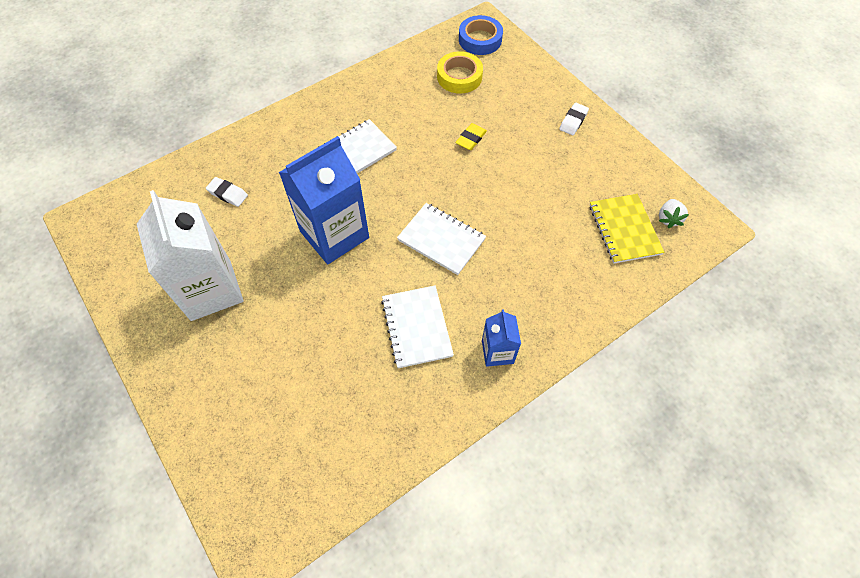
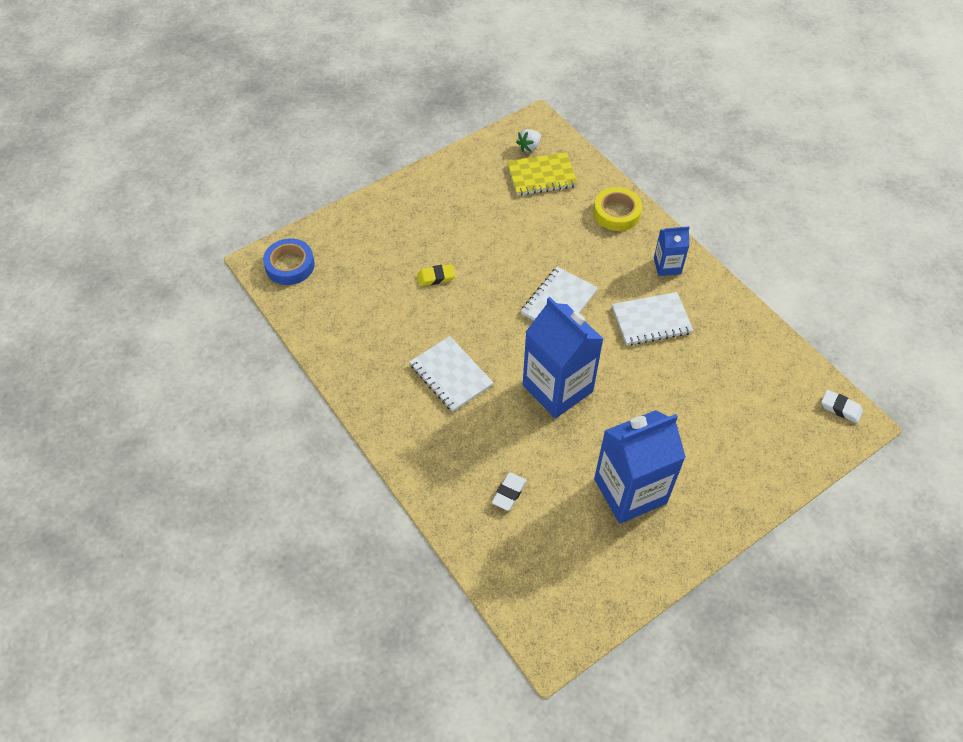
camera: 90 degrees left, 5 degrees down
(211, 290) = (630, 491): white carton -> blue carton
(459, 77) = (346, 285): yellow tape -> yellow tape (616, 213)
(471, 139) = (436, 277): yellow eraser -> yellow eraser turned 45 degrees counterclockwise
(573, 121) = (416, 198): white eraser -> white eraser (840, 408)
(668, 219) = (529, 147): white strawberry -> white strawberry turned 120 degrees clockwise

